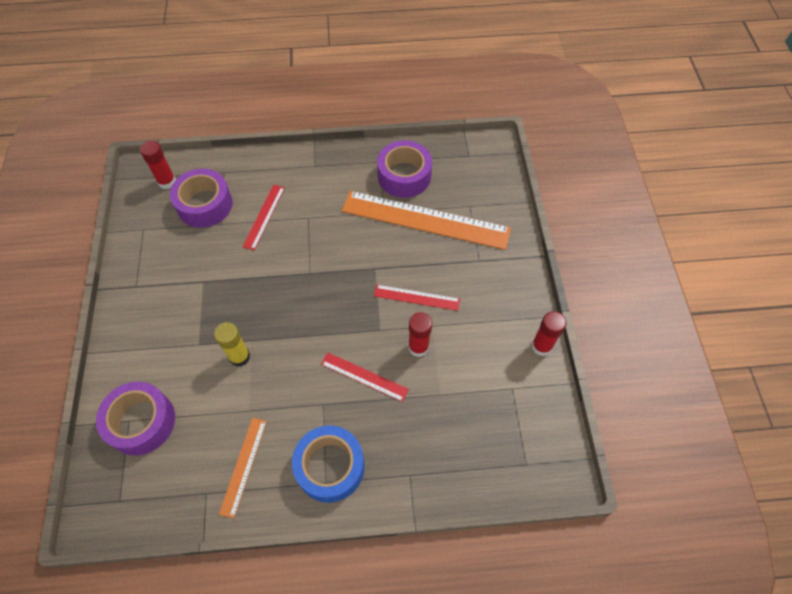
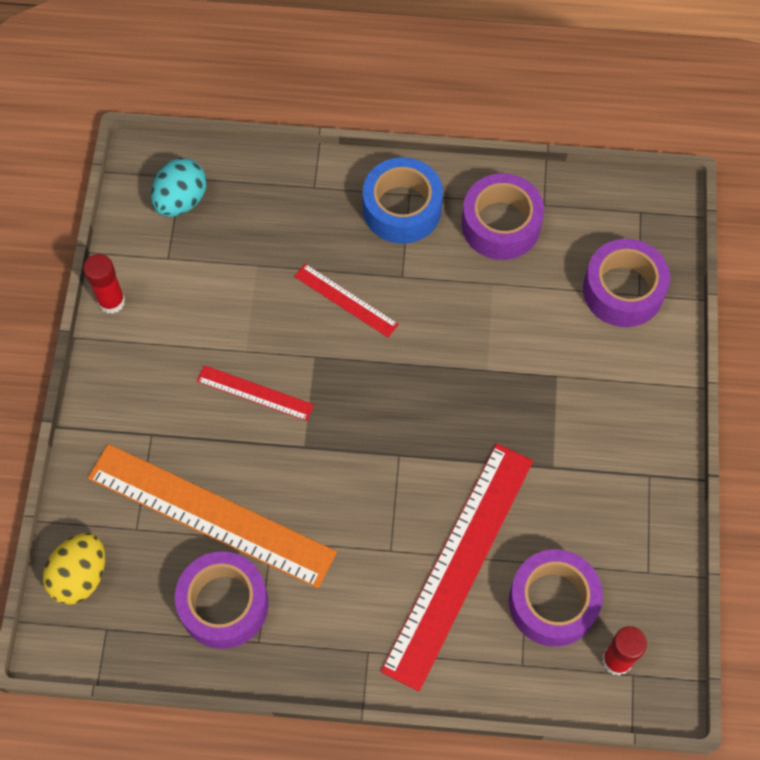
camera: 170 degrees left, 5 degrees up
(239, 356) = (502, 350): yellow glue stick -> none
(243, 466) = (501, 224): orange ruler -> purple tape
(264, 216) = (459, 563): red ruler -> red ruler, size x2.10
(418, 347) = (269, 325): red glue stick -> none
(493, 177) = (80, 576): none -> yellow egg
(518, 441) = (181, 200): none -> turquoise egg

